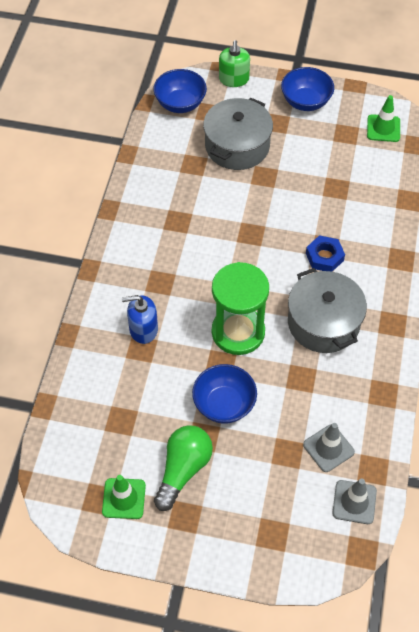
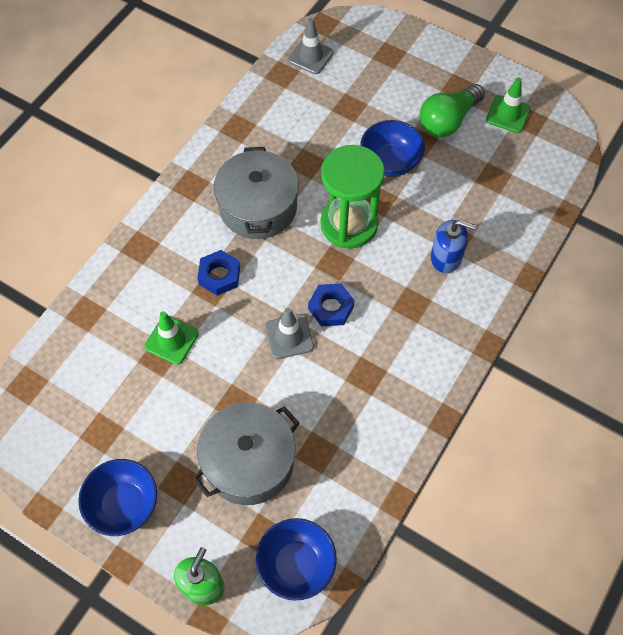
camera: 160 degrees left, 5 degrees up
(224, 260) = (331, 307): none -> blue nut
(328, 448) = (311, 100): grey traffic cone -> grey traffic cone (289, 336)
(383, 128) = (50, 424): green traffic cone -> green traffic cone (171, 340)

